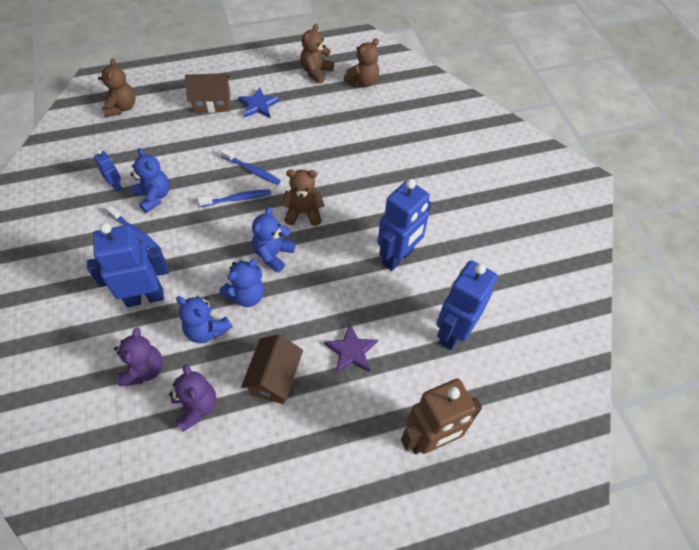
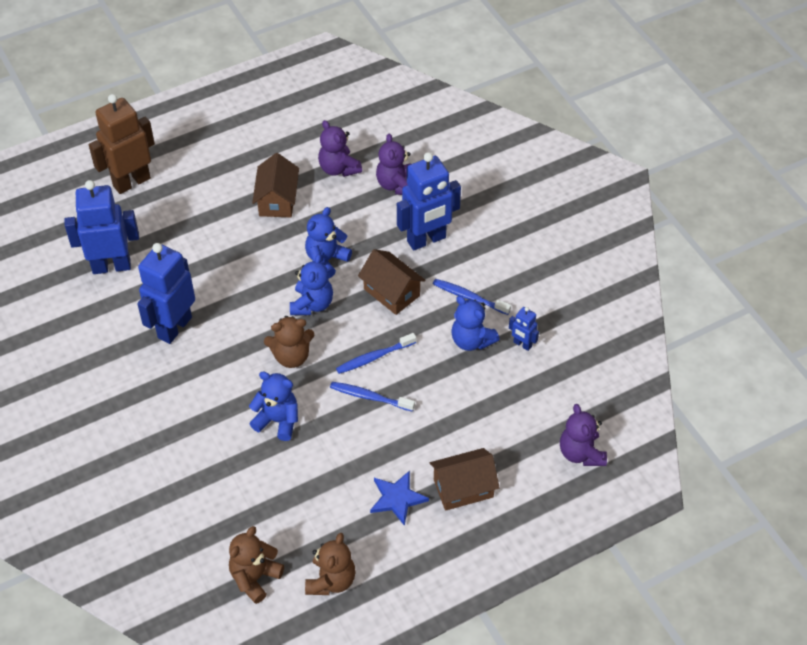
camera: 170 degrees right, 5 degrees down
(121, 107) = (581, 453): brown teddy bear -> purple teddy bear
(200, 251) = (391, 292): none -> brown house
(206, 330) = (354, 224): blue teddy bear -> blue teddy bear (278, 421)
(351, 351) = (210, 232): purple star -> none
(453, 332) = (111, 266): blue robot -> blue robot turned 120 degrees counterclockwise

